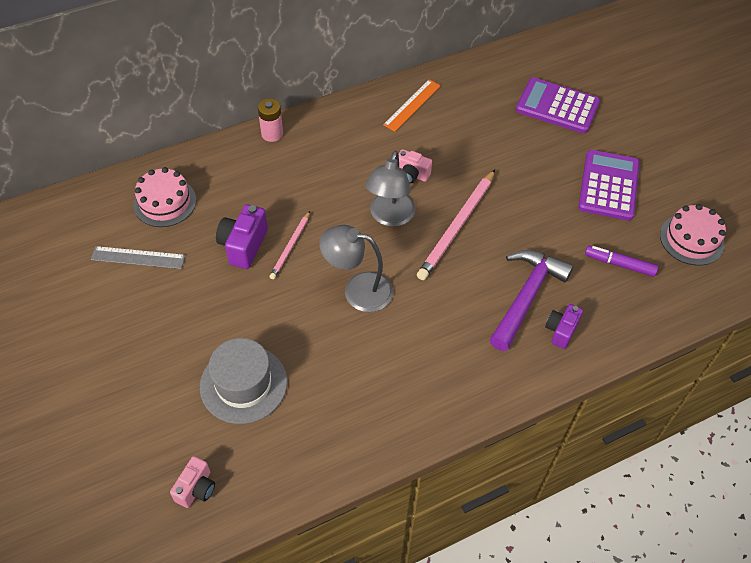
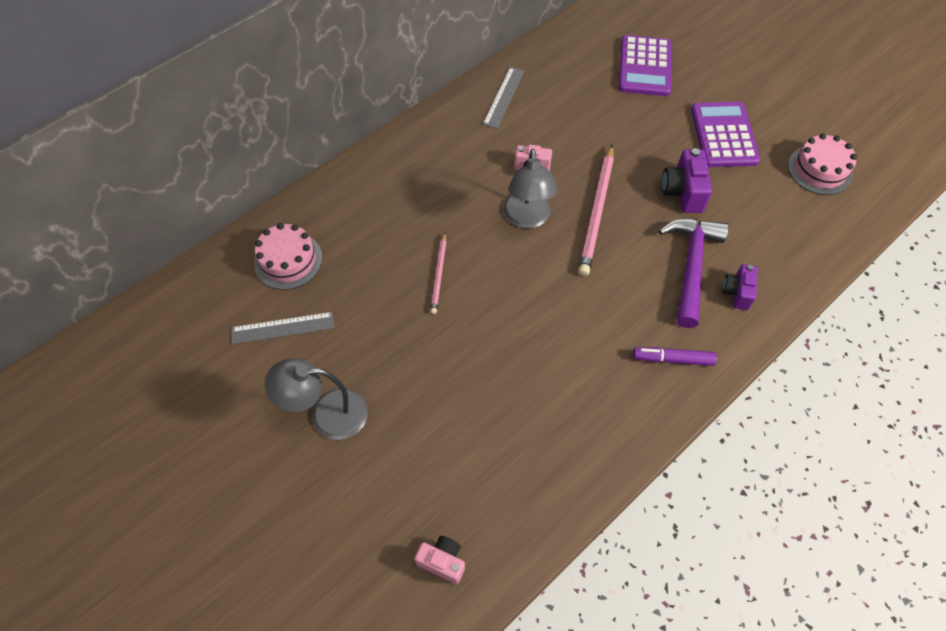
camera: 15 degrees left, 5 degrees up
(196, 489) = (442, 561): pink camera -> pink camera turned 75 degrees counterclockwise
(243, 246) = (390, 286): purple camera -> purple camera (682, 192)
(243, 384) = (447, 434): grey hat -> none
(272, 134) = (373, 160): pink battery -> none
(358, 290) = (525, 302): grey lamp -> grey lamp (327, 414)
(412, 105) = (503, 97): orange ruler -> grey ruler
(557, 106) = (644, 67): purple calculator -> purple calculator turned 90 degrees counterclockwise
(619, 264) = (764, 211): purple marker -> purple marker (672, 359)

